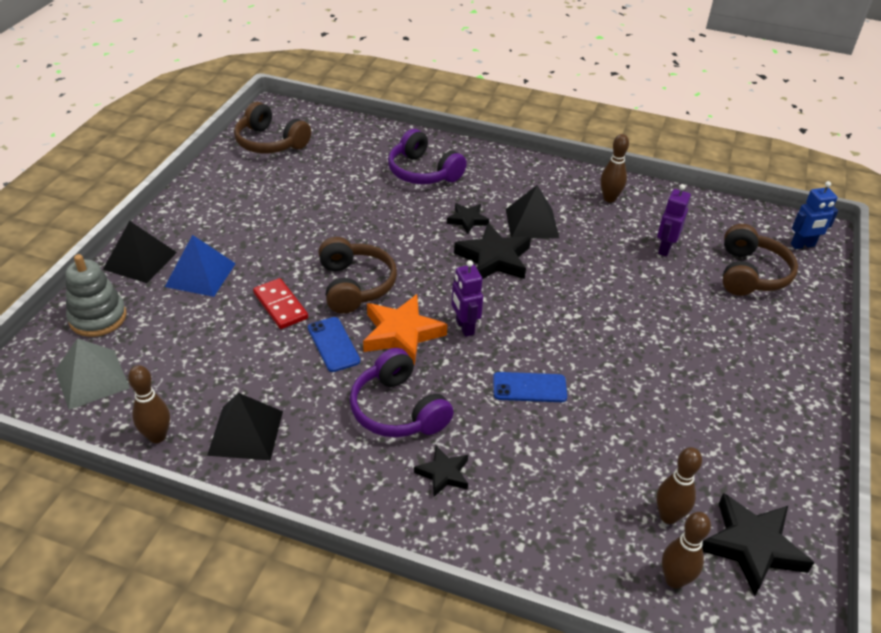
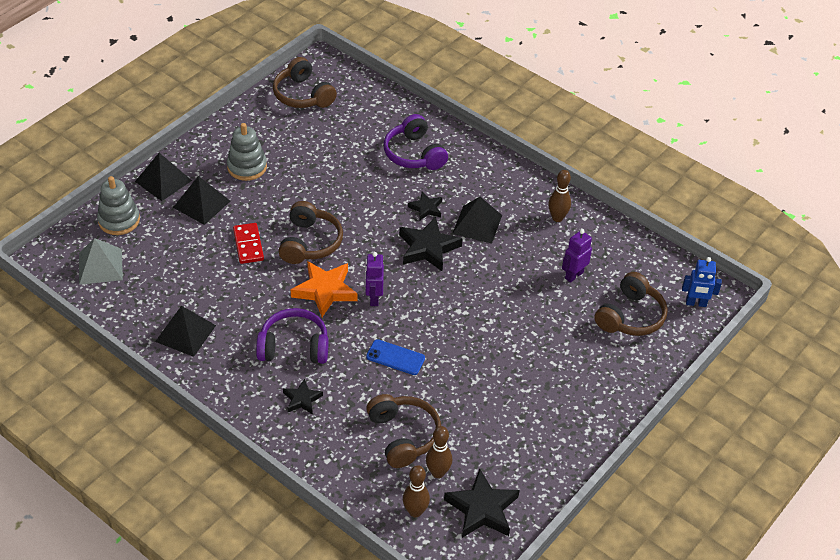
camera: 20 degrees right, 5 degrees up
(157, 436) = (128, 319): brown bowling pin -> none
(200, 275) = (201, 204): blue pyramid -> black pyramid
(239, 224) = (247, 167): none -> grey stacking toy
(333, 344) = (272, 286): blue phone -> none
(398, 409) = (294, 346): purple headphones -> purple headphones turned 105 degrees clockwise
(597, 481) = (403, 436): none -> brown headphones

